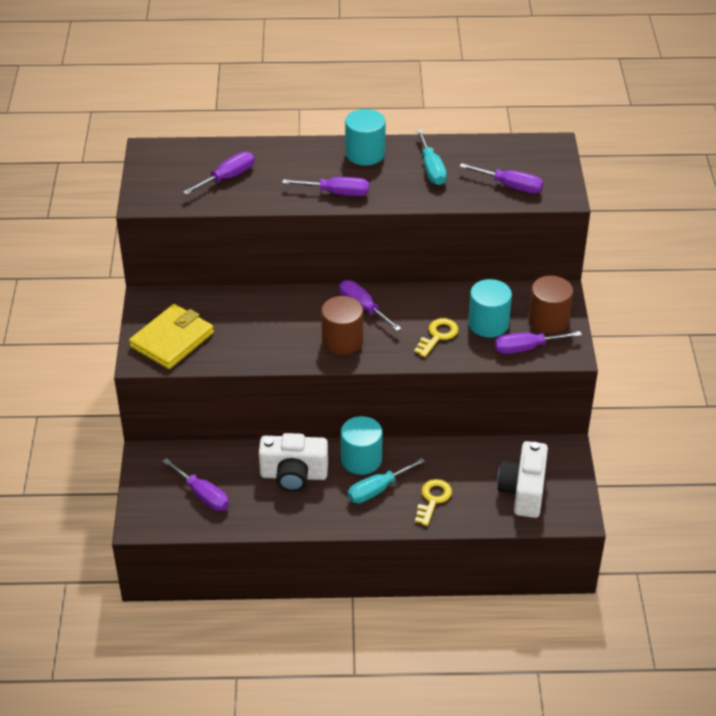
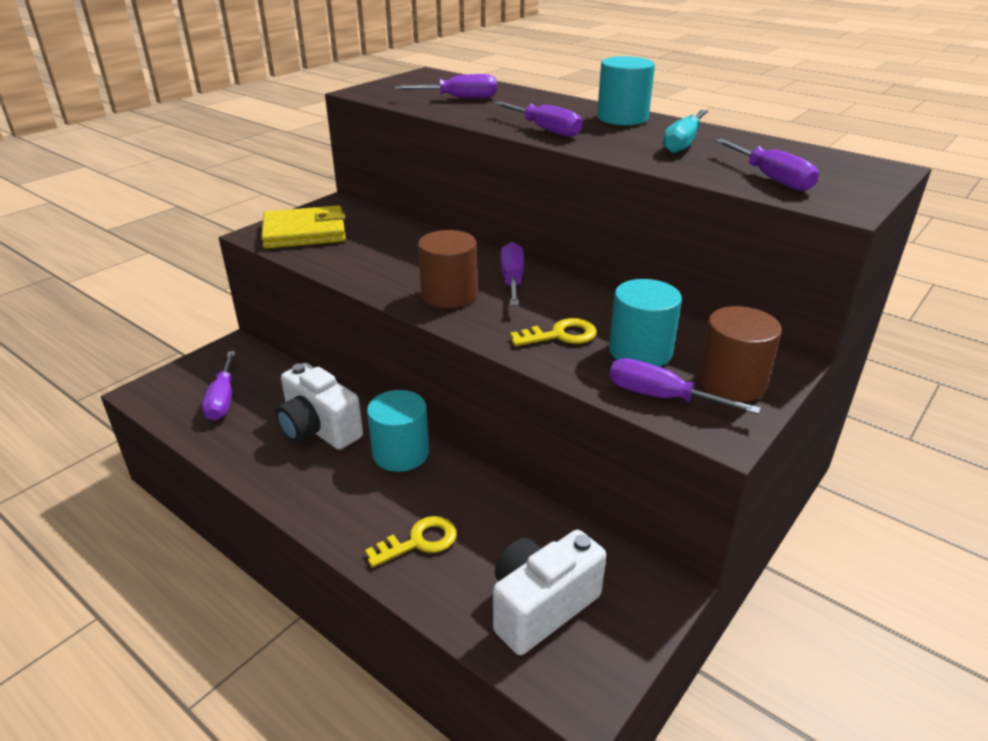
camera: 40 degrees right, 10 degrees down
(377, 490) = (375, 492): turquoise screwdriver -> none

